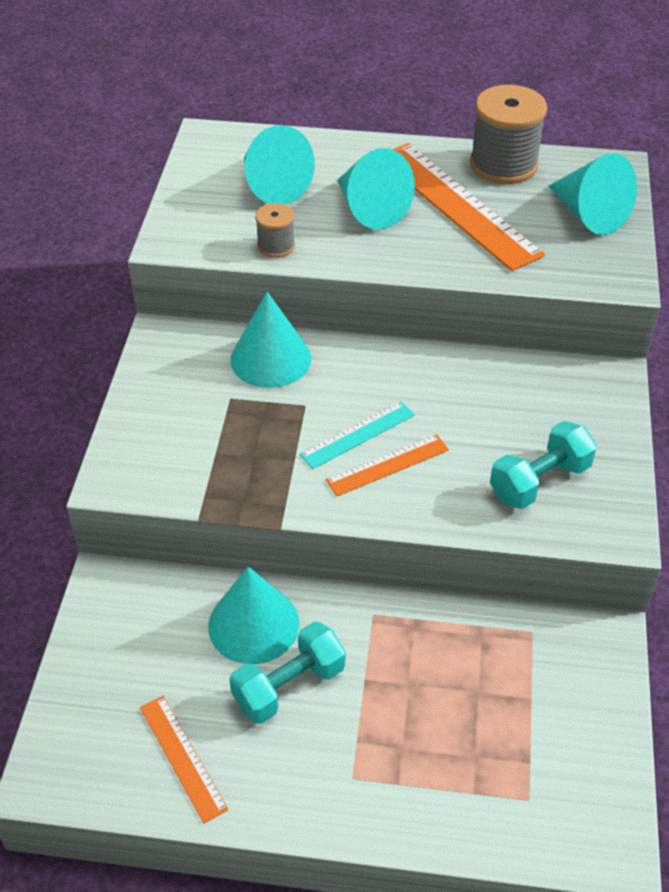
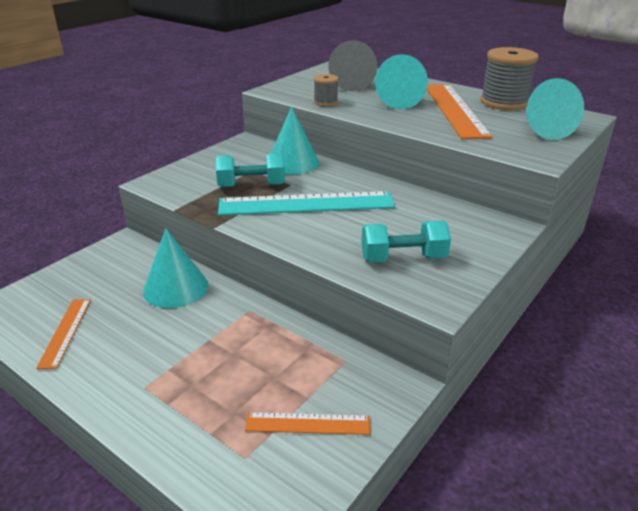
camera: 30 degrees right, 15 degrees down
(272, 185) = (351, 84): turquoise cone -> grey cone
(289, 686) = (161, 324): turquoise dumbbell -> turquoise dumbbell (251, 185)
(357, 434) = (306, 204): turquoise ruler -> turquoise ruler, size x1.97
(387, 465) = (309, 221): orange ruler -> orange ruler (308, 423)

